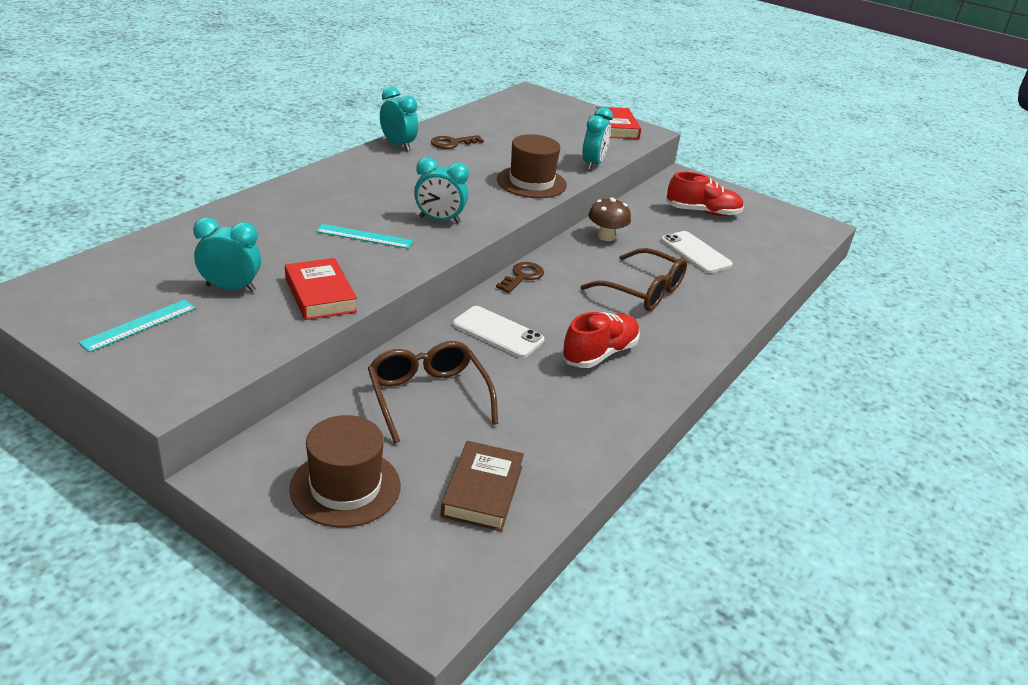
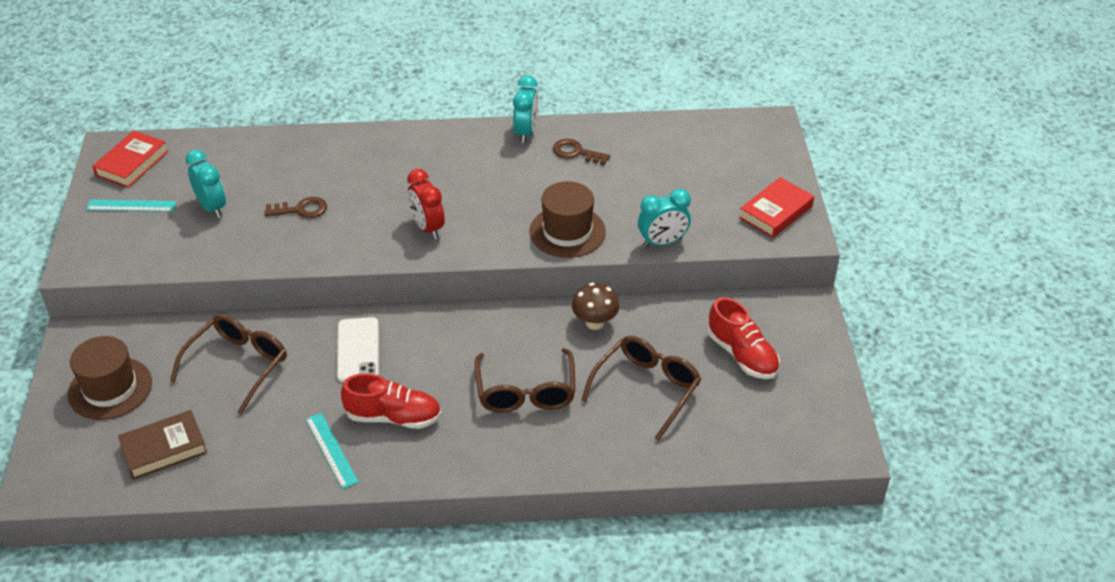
camera: 55 degrees right, 10 degrees up
(320, 295) = (249, 245): red book -> red book (132, 163)
(364, 236) = (352, 212): turquoise ruler -> turquoise ruler (331, 450)
(439, 220) = (427, 228): turquoise clock -> red clock
(522, 277) = (457, 316): brown key -> brown key (301, 210)
(695, 253) = (646, 389): white phone -> brown glasses

